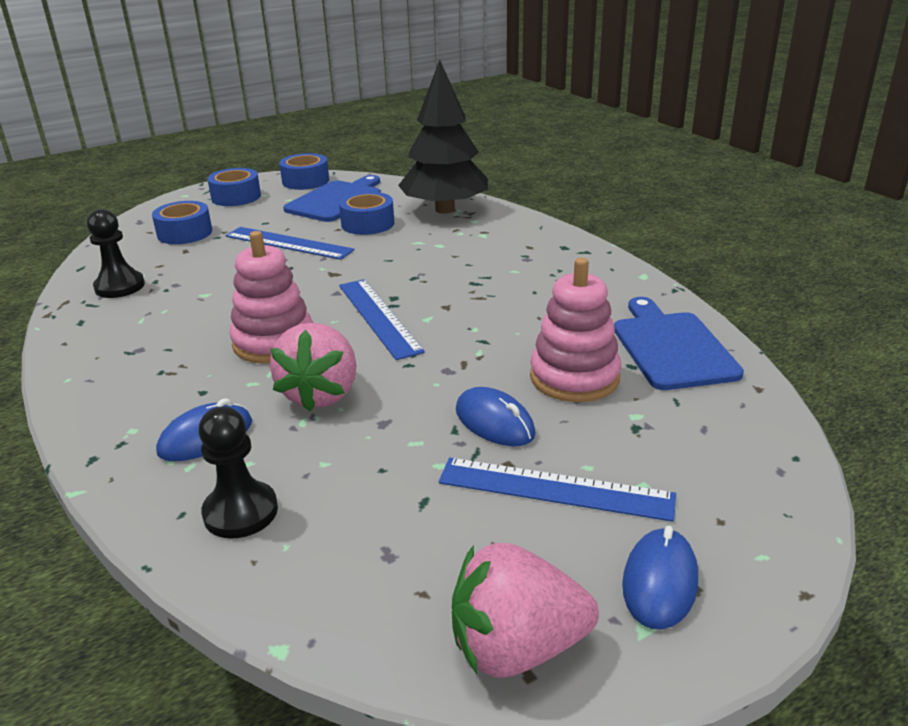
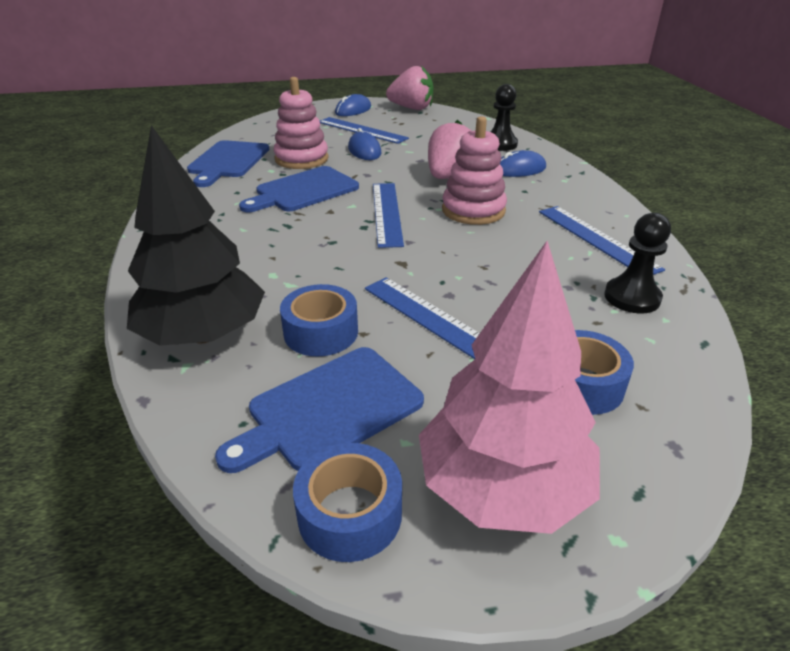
camera: 160 degrees left, 5 degrees up
(126, 335) = (596, 239): none -> blue ruler
(236, 197) = (503, 487): blue tape -> pink tree
(505, 324) = (304, 190): none -> blue cutting board

